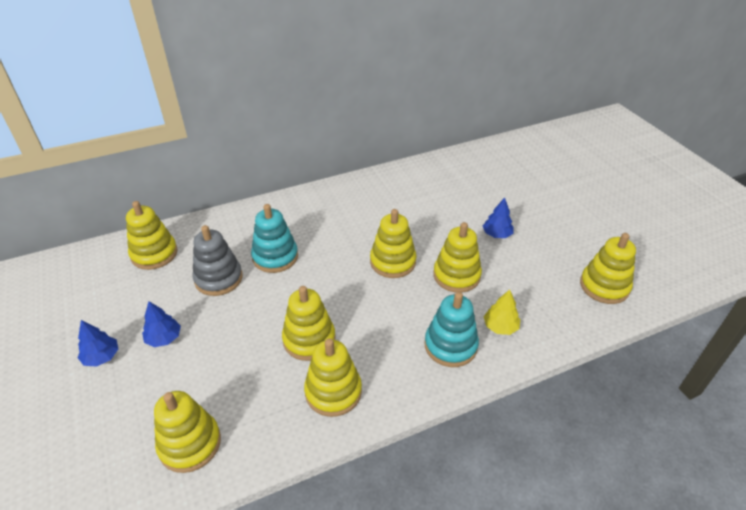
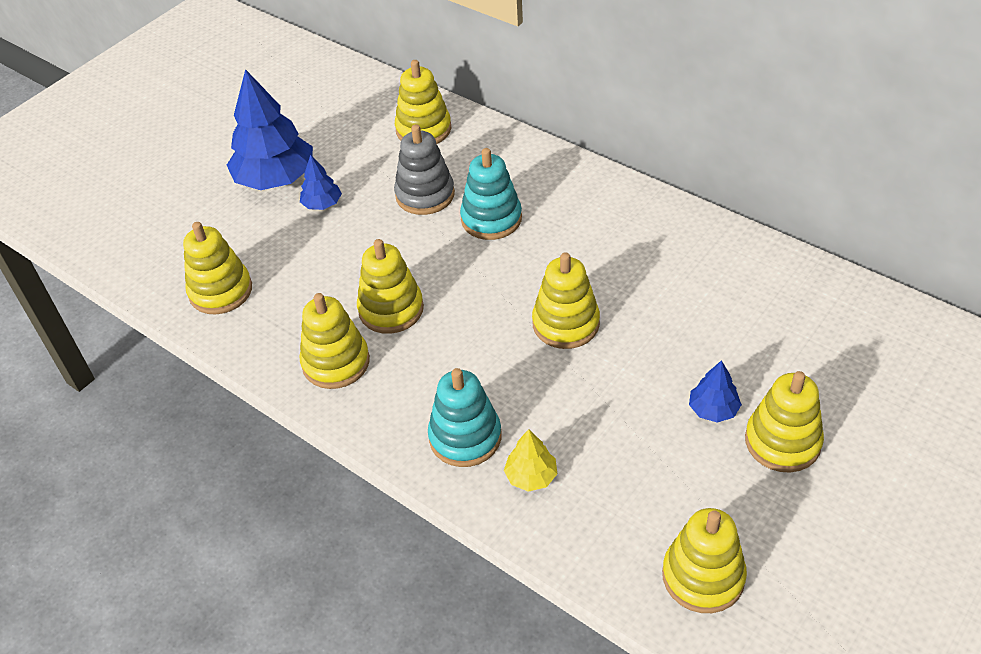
camera: 65 degrees right, 5 degrees up
(101, 357) = (276, 178): blue tree -> blue tree, size x2.10
(456, 275) = (591, 397): yellow stacking toy -> yellow stacking toy (782, 442)

